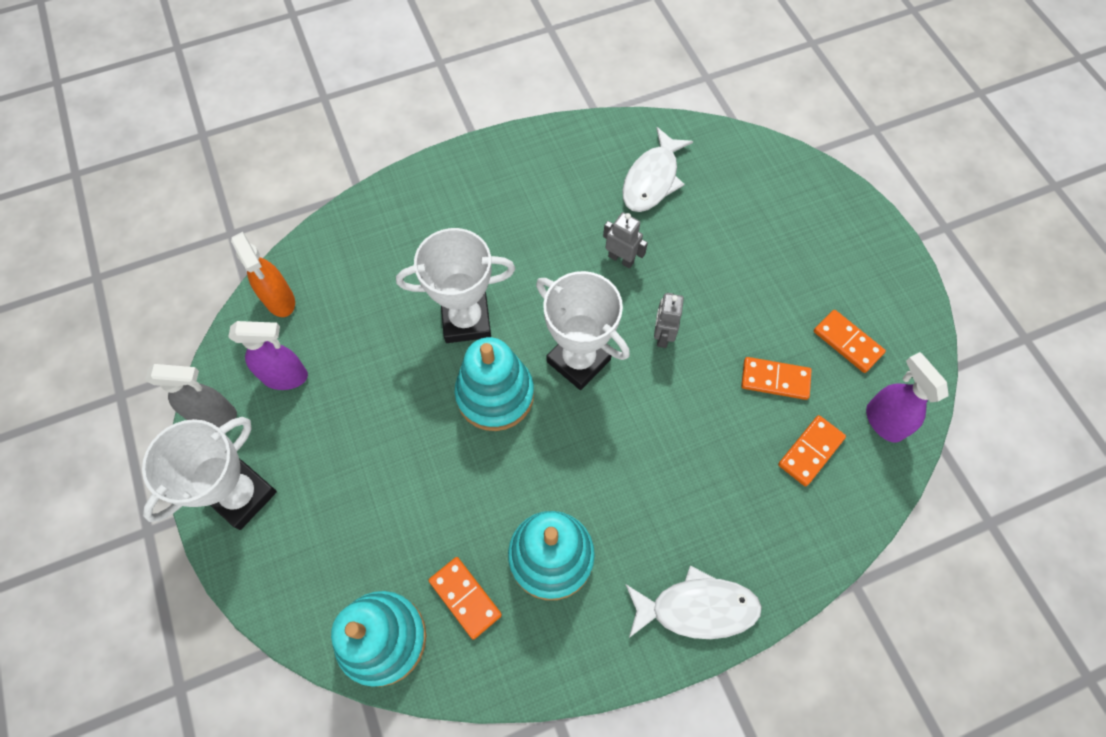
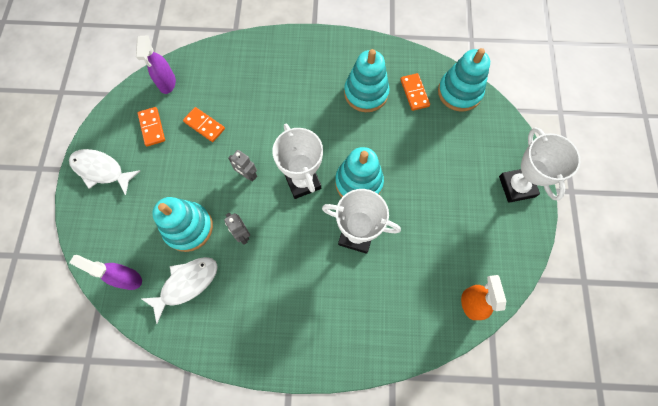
camera: 155 degrees left, 5 degrees up
(215, 415) = (526, 240): grey spray bottle -> none
(242, 495) = (516, 186): white trophy -> white trophy turned 75 degrees counterclockwise
(286, 377) = (478, 246): purple spray bottle -> purple spray bottle (128, 278)
(662, 335) = (247, 175): grey robot -> grey robot turned 90 degrees clockwise
(695, 238) = (188, 227): none -> turquoise stacking toy
(697, 608) = (310, 47): white fish -> white fish (101, 170)
(810, 451) = (213, 85): orange domino -> none

